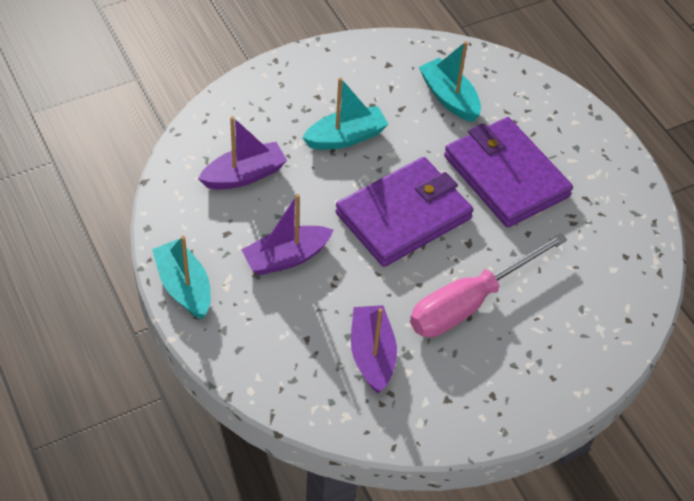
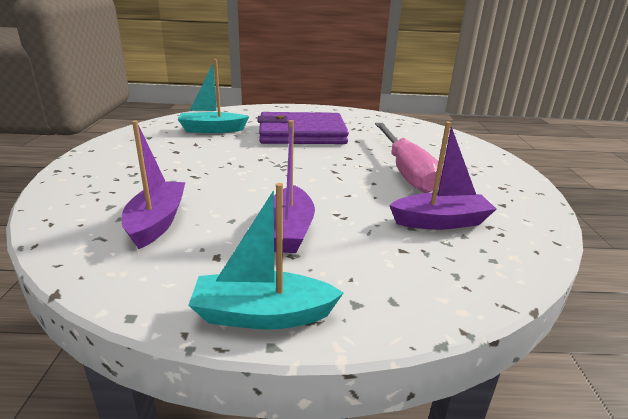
camera: 60 degrees left, 25 degrees down
(346, 137) = (190, 167): turquoise boat -> none
(372, 355) = (440, 222): purple boat -> purple boat turned 150 degrees clockwise
(403, 215) = (298, 169): purple wallet -> none

